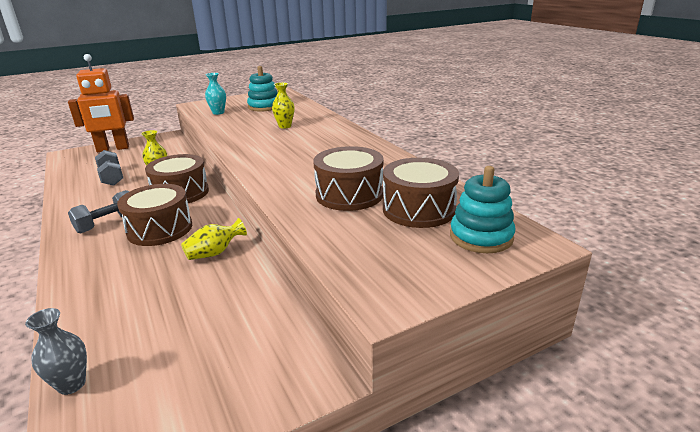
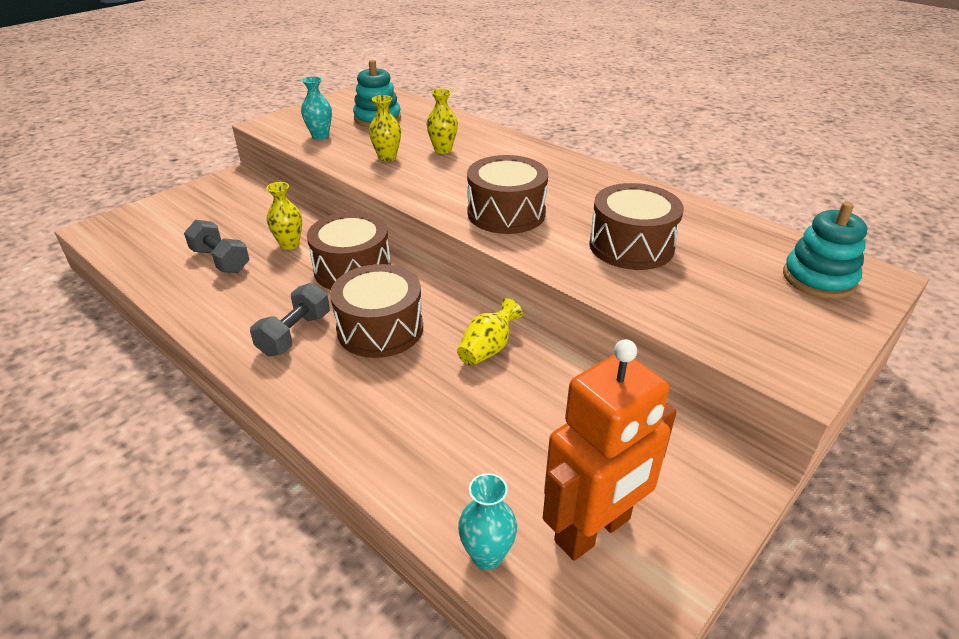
camera: 20 degrees left, 10 degrees up
(71, 384) = (487, 555): grey vase -> turquoise vase
(113, 149) = (167, 210): orange robot -> orange robot (593, 530)
(244, 127) = (387, 157): none -> yellow vase
(418, 209) = (726, 254): brown drum -> brown drum (506, 213)

